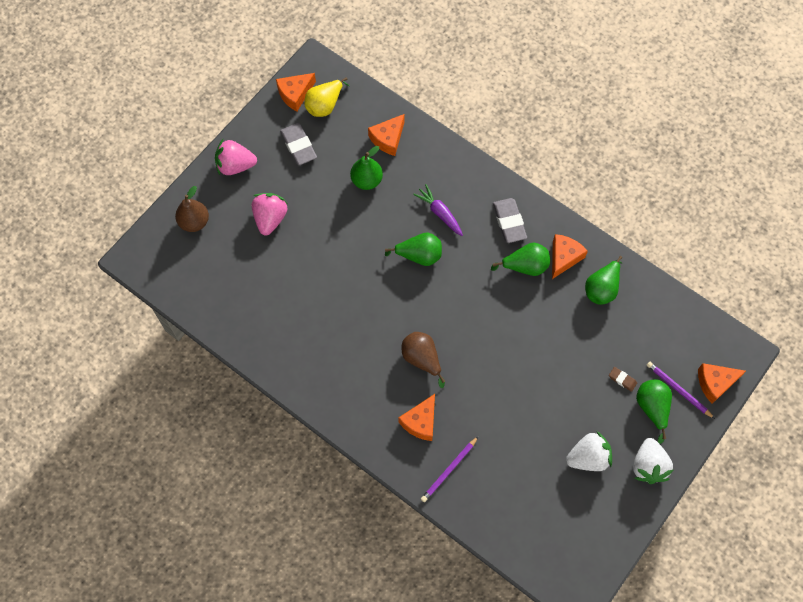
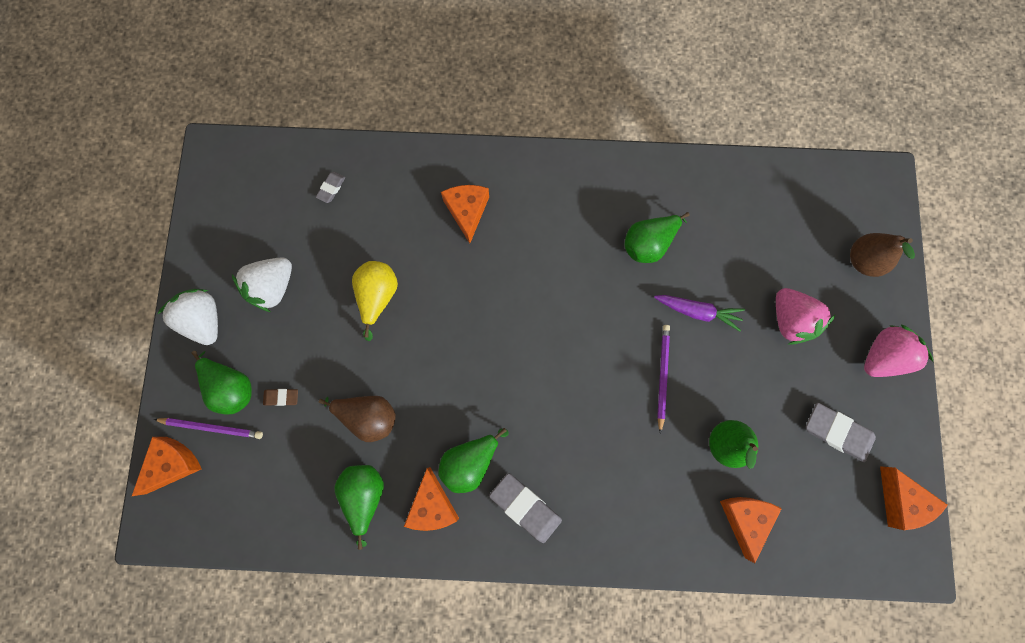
camera: 145 degrees right, 10 degrees up
(295, 94) = (900, 500): orange cheese -> orange cheese turned 135 degrees clockwise
(325, 105) = (854, 511): yellow pear -> yellow pear (378, 296)
(419, 255) = (597, 390): green pear -> green pear (648, 243)
(422, 359) = (511, 275): brown pear -> brown pear (368, 416)
(439, 213) = (613, 461): purple carrot -> purple carrot (698, 312)
(449, 470) = (407, 184): purple pencil -> purple pencil (662, 376)
(505, 504) = (331, 188): none -> grey eraser

